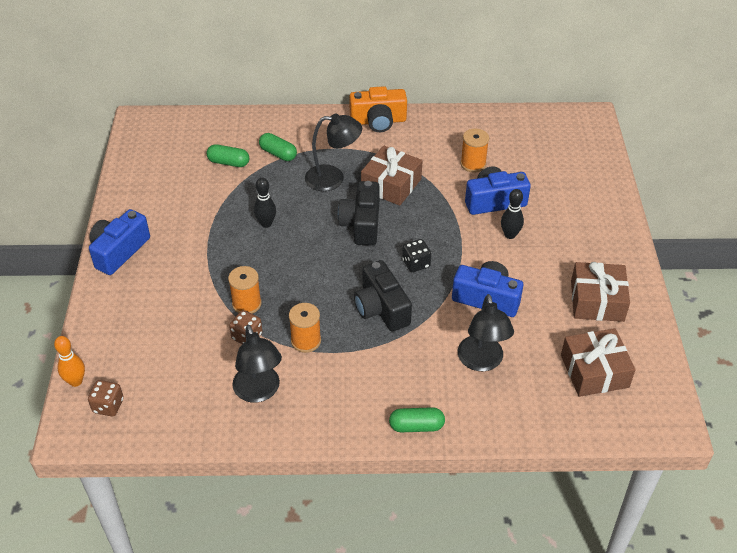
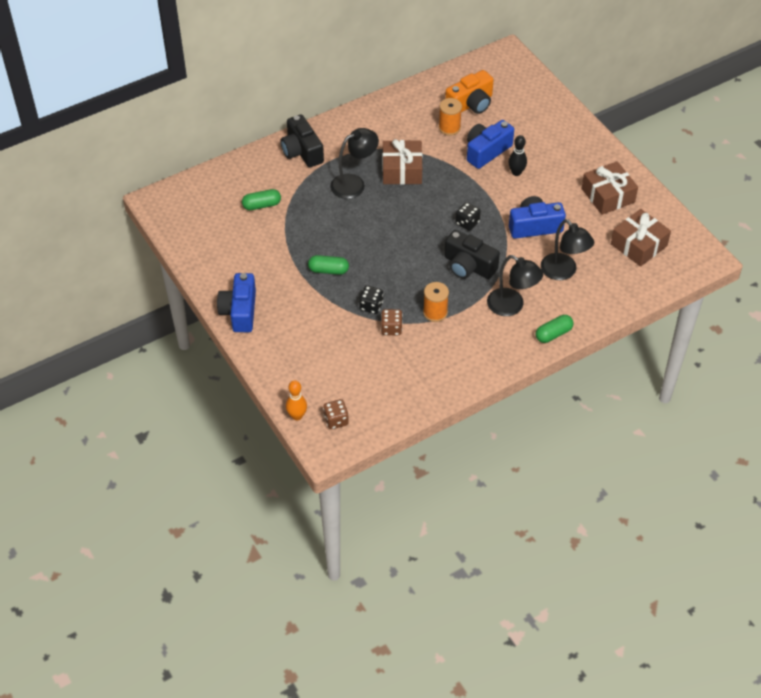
camera: 30 degrees left, 5 degrees up
(246, 304) = (371, 306): orange spool -> black dice
(259, 392) = (432, 361): black lamp -> black lamp (512, 306)
(266, 223) = (333, 241): black bowling pin -> none
(278, 154) = (294, 181): green capsule -> green capsule (328, 270)
(361, 224) = (405, 210): black camera -> black camera (302, 151)
(378, 121) = (350, 121): orange camera -> orange camera (471, 104)

